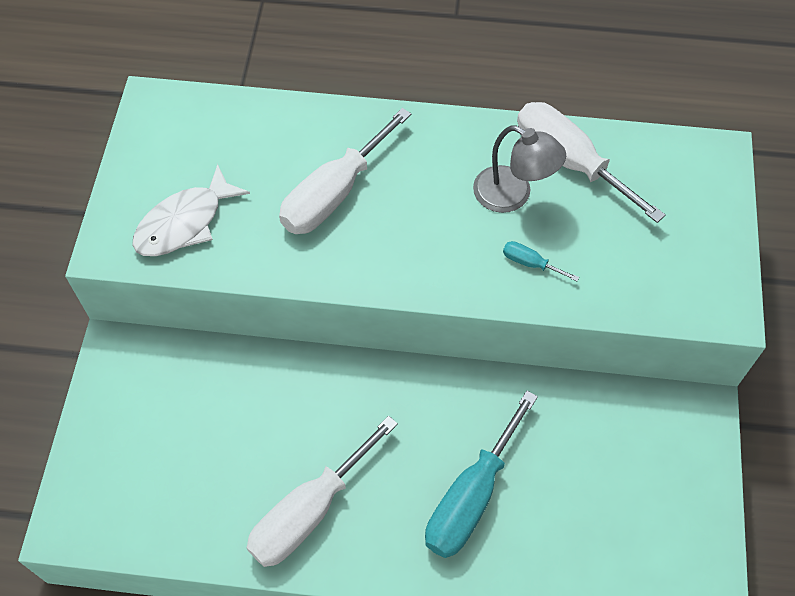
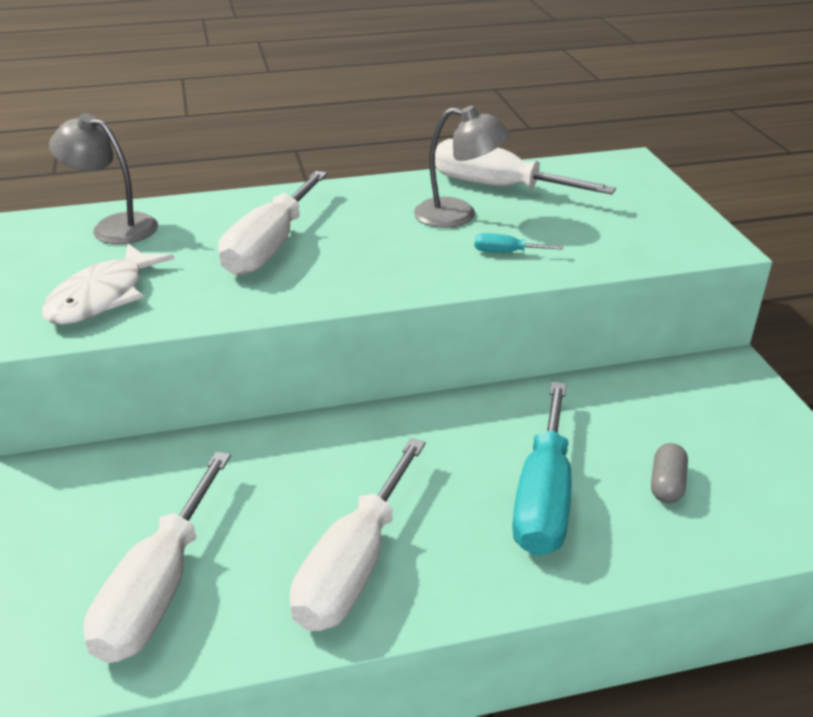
camera: 20 degrees left, 25 degrees down
(175, 485) = (158, 589): none -> white screwdriver
(216, 126) = (114, 227): none -> grey lamp
(572, 517) = (666, 484): none -> grey capsule

